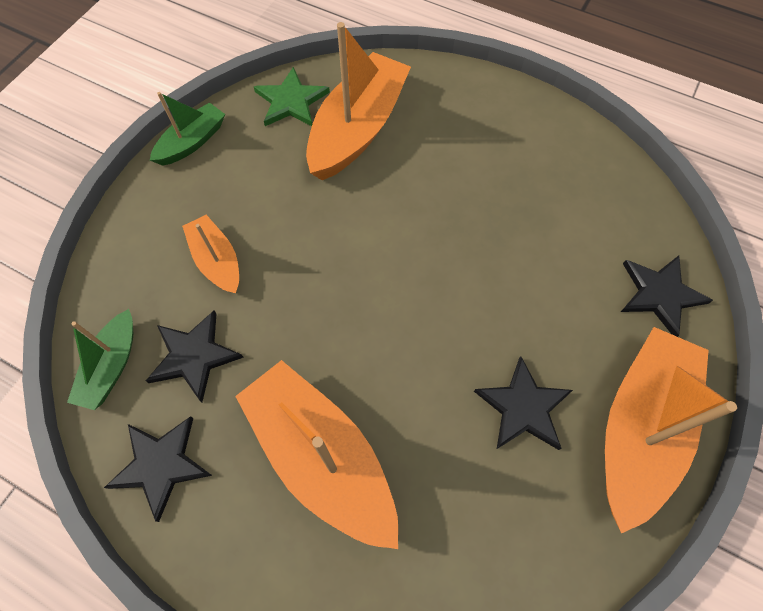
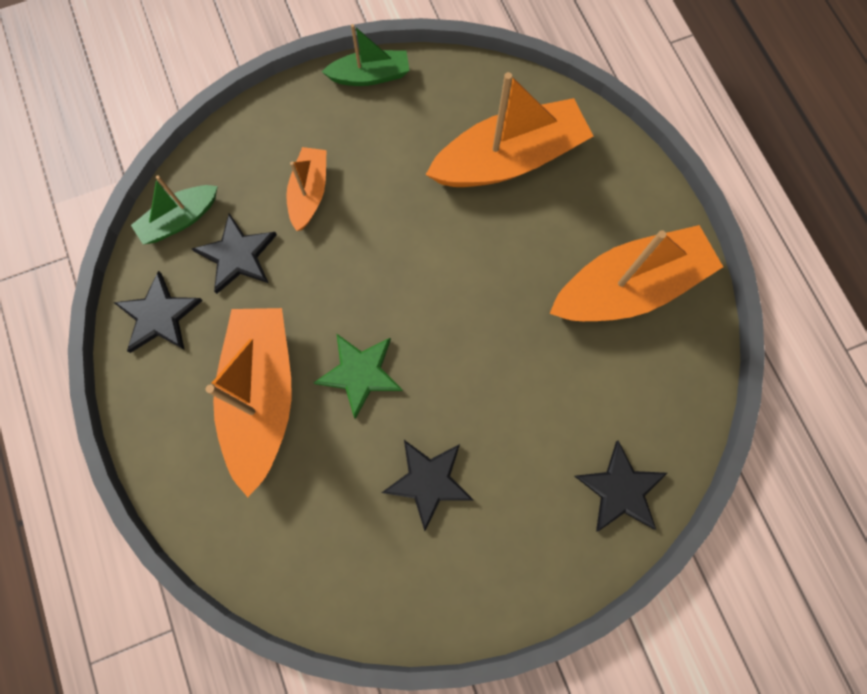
camera: 40 degrees right, 10 degrees up
(291, 101) = (477, 93): green star -> green star (360, 373)
(639, 428) = (498, 568): orange boat -> orange boat (628, 287)

